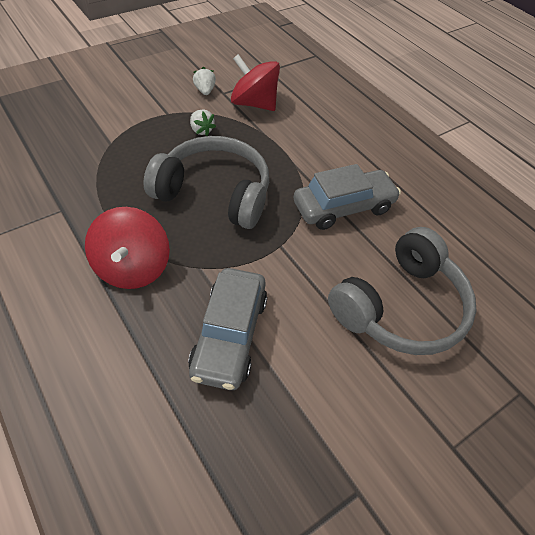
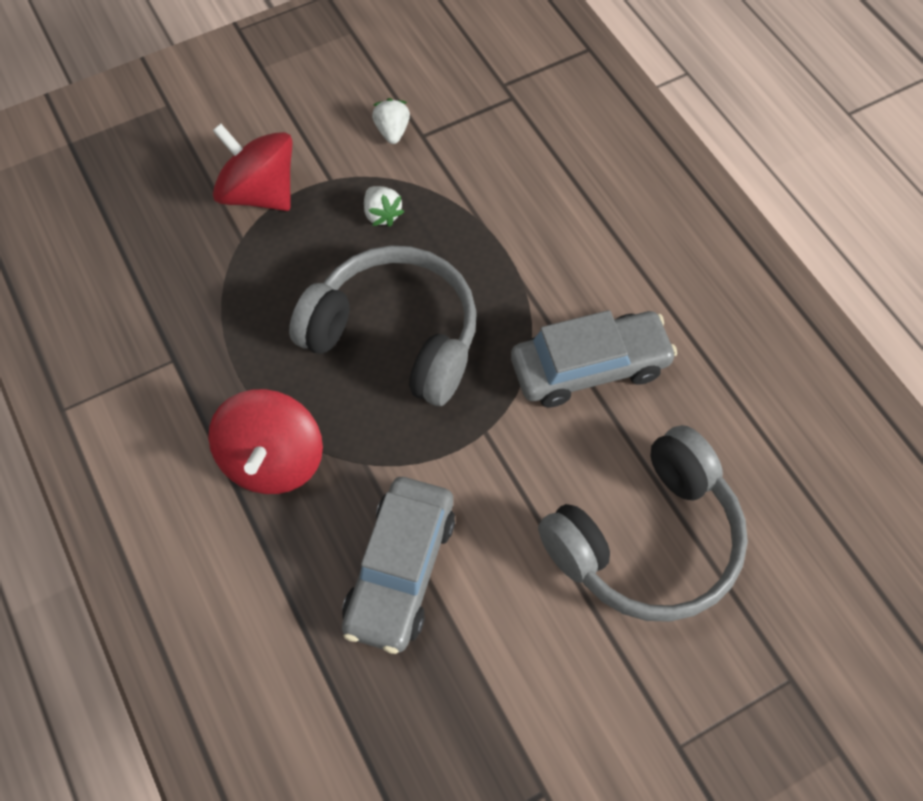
camera: 10 degrees right, 10 degrees up
(254, 104) = (471, 159): red spinning top -> red spinning top (259, 193)

